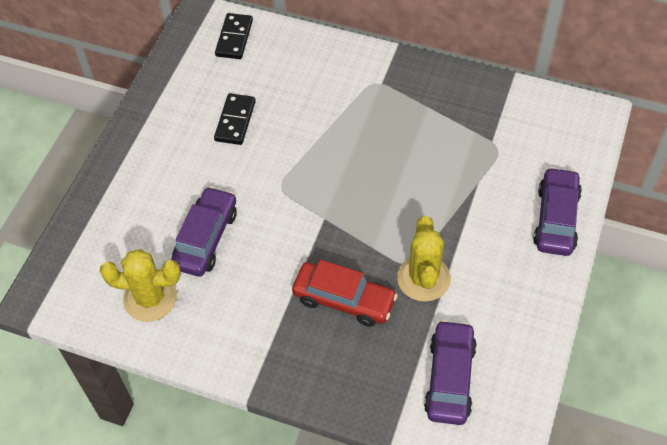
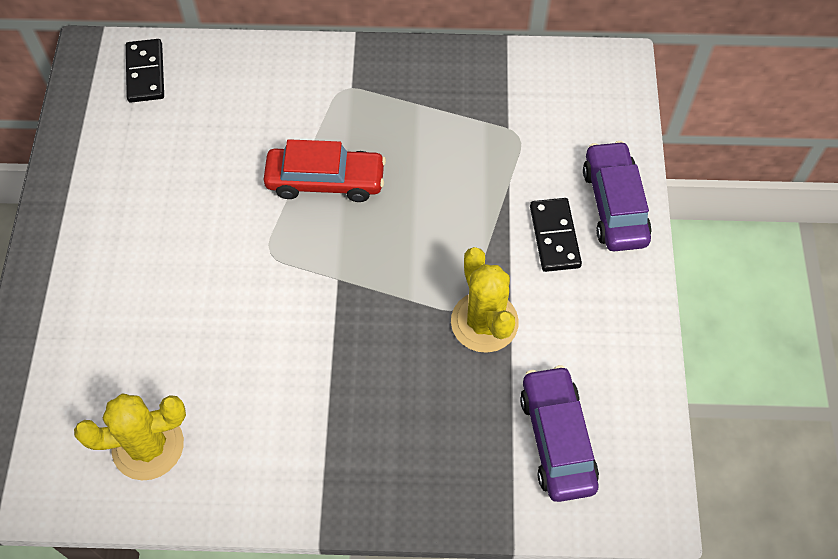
camera: 20 degrees left, 5 degrees up
(206, 238) = (195, 346): purple car -> none
(235, 121) = (183, 181): black domino -> black domino (554, 236)
(344, 300) = (397, 377): red car -> red car (325, 181)

